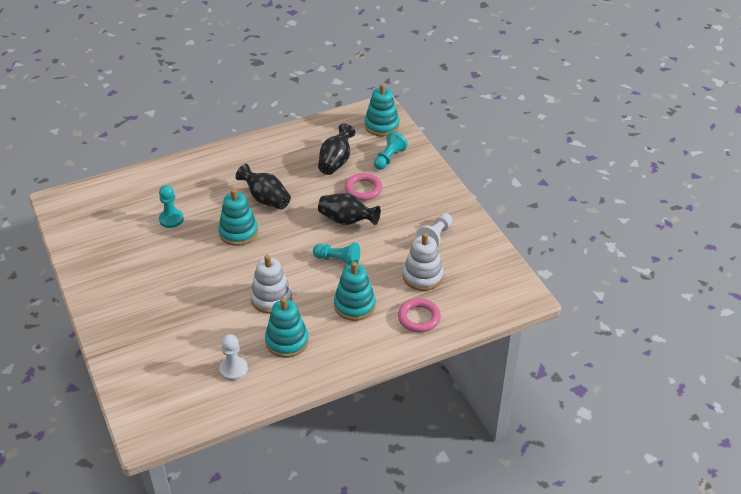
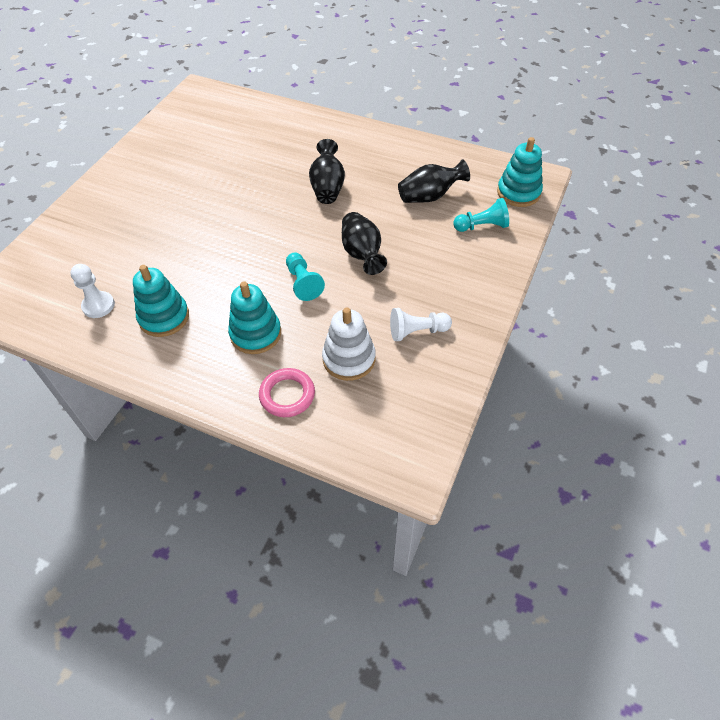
camera: 50 degrees right, 10 degrees up
(171, 219) = (241, 154): turquoise pawn -> none
(238, 232) = (268, 199): turquoise stacking toy -> none
(271, 298) = (208, 272): white stacking toy -> none
(363, 189) = (417, 237): pink ring -> none

